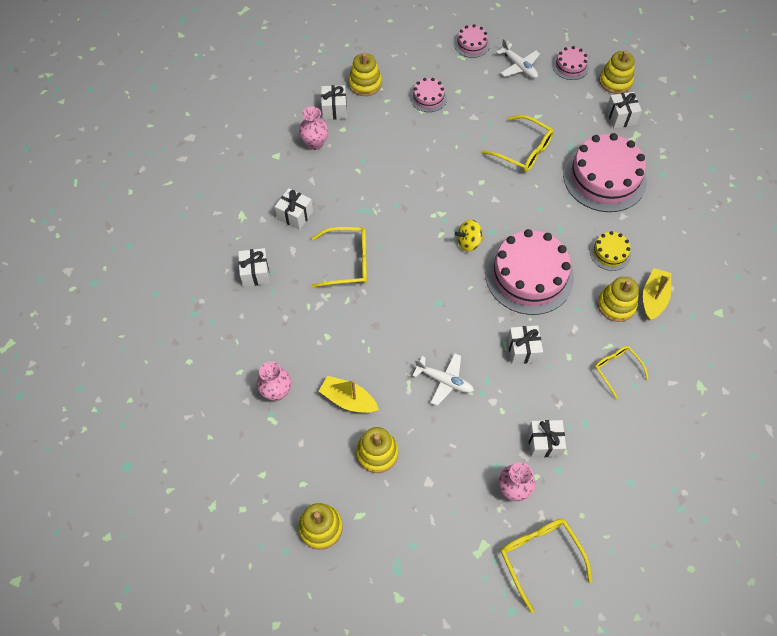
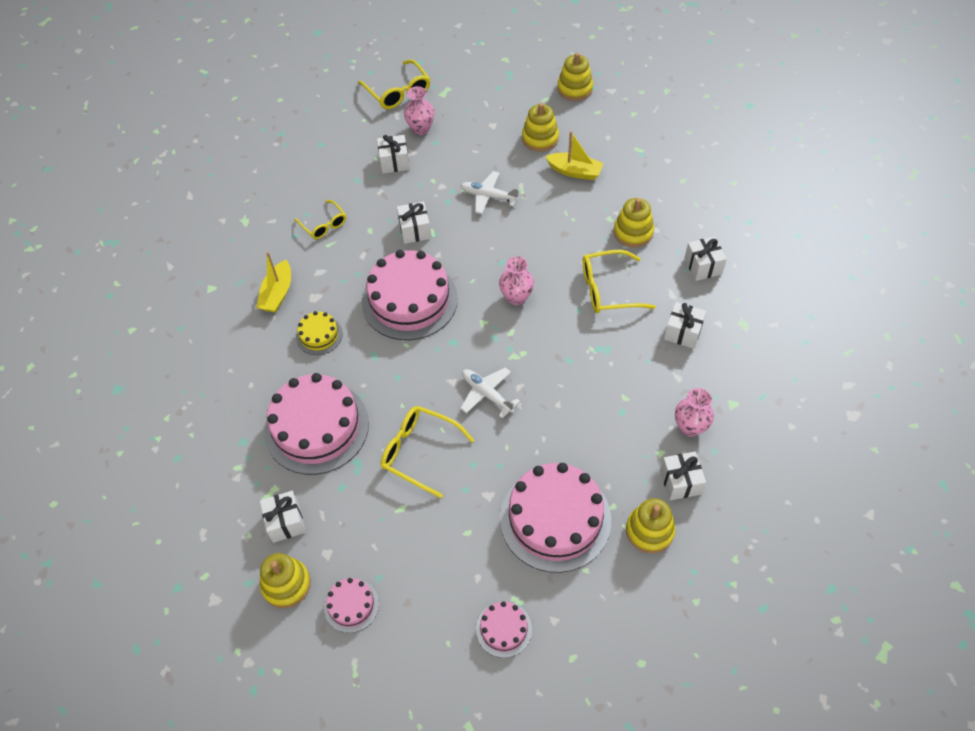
camera: 175 degrees right, 5 degrees down
(276, 392) = (642, 169): pink vase -> pink vase (516, 297)
(428, 97) = (555, 519): pink cake -> pink cake, size x2.11
(468, 242) = (478, 327): yellow spinning top -> none
(519, 66) = (429, 594): white plane -> white plane (487, 394)
(616, 305) = (318, 282): yellow stacking toy -> yellow stacking toy (633, 232)

